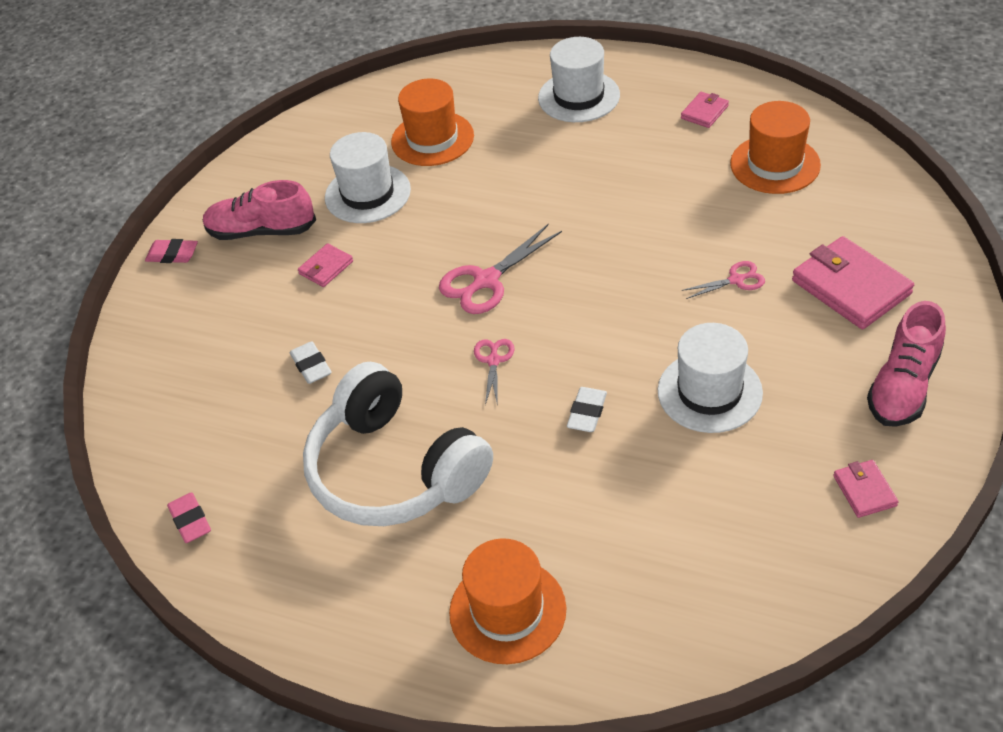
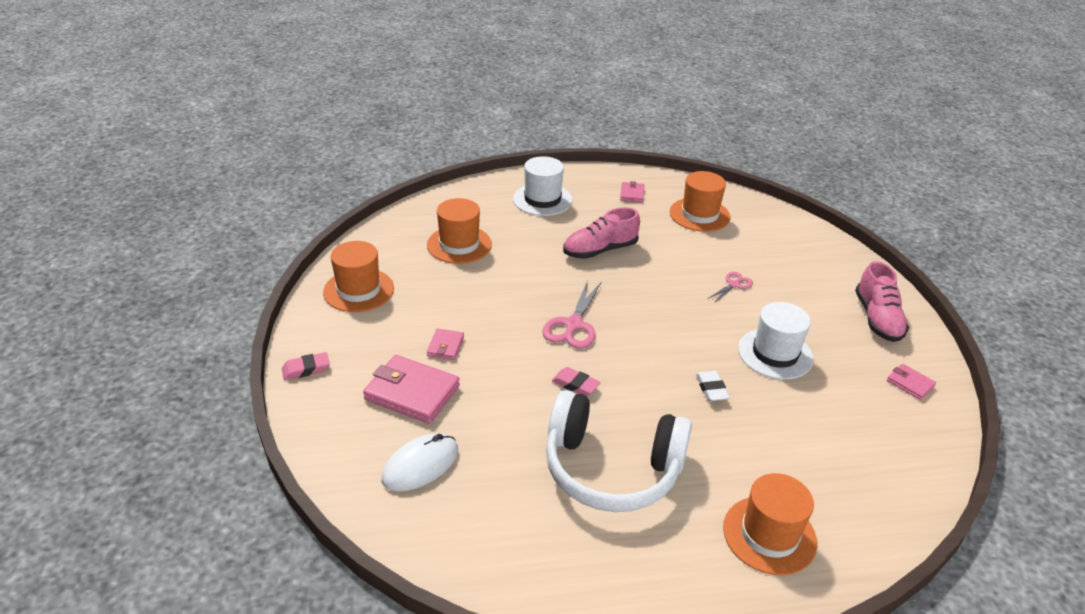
camera: 35 degrees left, 10 degrees down
(190, 521) = (479, 562): pink eraser -> pink eraser (575, 384)
(207, 398) = (420, 465): none -> white mouse
(261, 231) = (371, 334): pink shoe -> pink shoe (600, 250)
(284, 173) = (358, 290): none -> orange hat
(311, 366) = (489, 417): white eraser -> none
(367, 194) = (438, 290): white hat -> none
(493, 361) = (621, 374): pink scissors -> none
(851, 287) = (802, 272): pink wallet -> pink wallet (412, 393)

